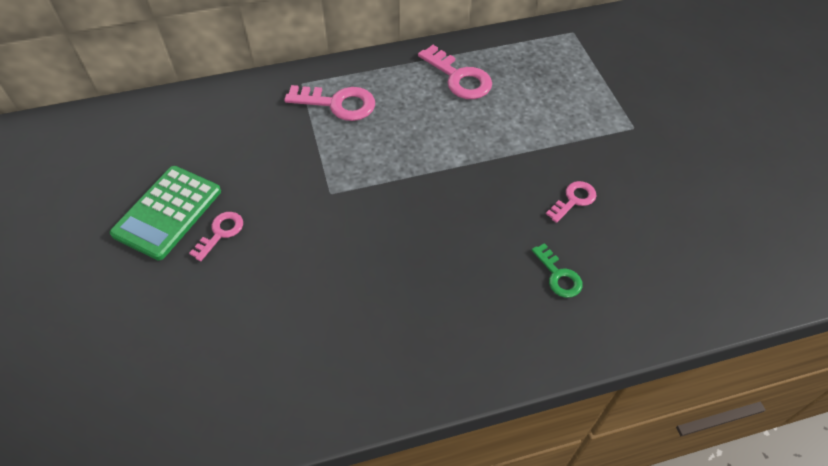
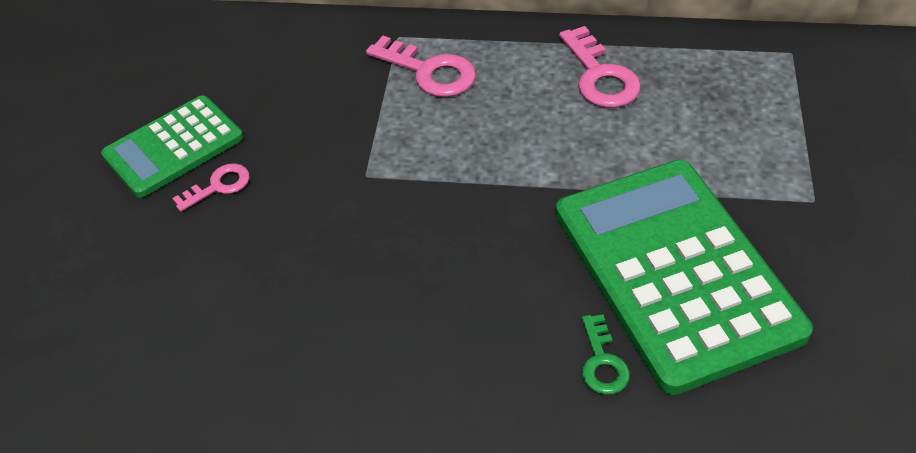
camera: 25 degrees right, 5 degrees down
(574, 200) = (675, 272): pink key -> green calculator

